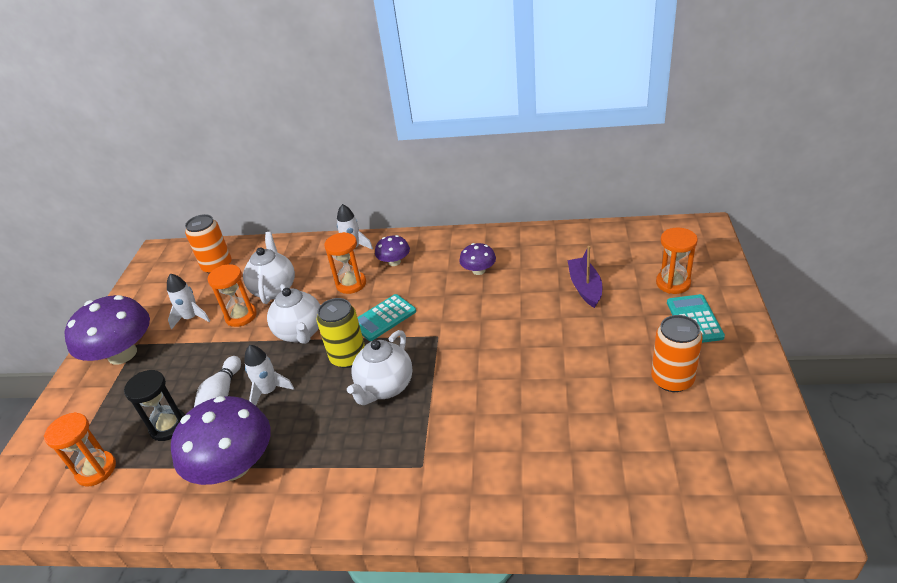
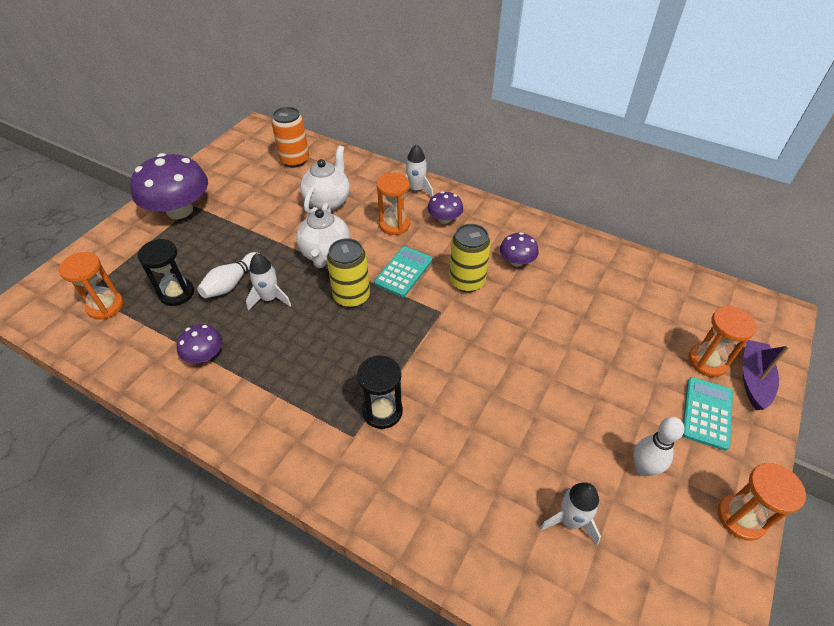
camera: 20 degrees right, 10 degrees up
(191, 318) = (248, 200): white rocket -> white rocket (570, 520)
(234, 466) = (205, 355): purple mushroom -> purple mushroom, size x0.49
(241, 316) = (287, 216): orange hourglass -> orange hourglass (740, 517)
(383, 318) = (403, 272): turquoise calculator -> turquoise calculator turned 135 degrees clockwise
(385, 387) = (366, 342): white teapot -> none
(435, 435) = (382, 411): none -> black hourglass
(445, 303) = (467, 281): none -> yellow can
(585, 287) = (611, 325): purple boat -> purple boat (753, 379)
(672, 379) = (643, 468): orange can -> white bowling pin

